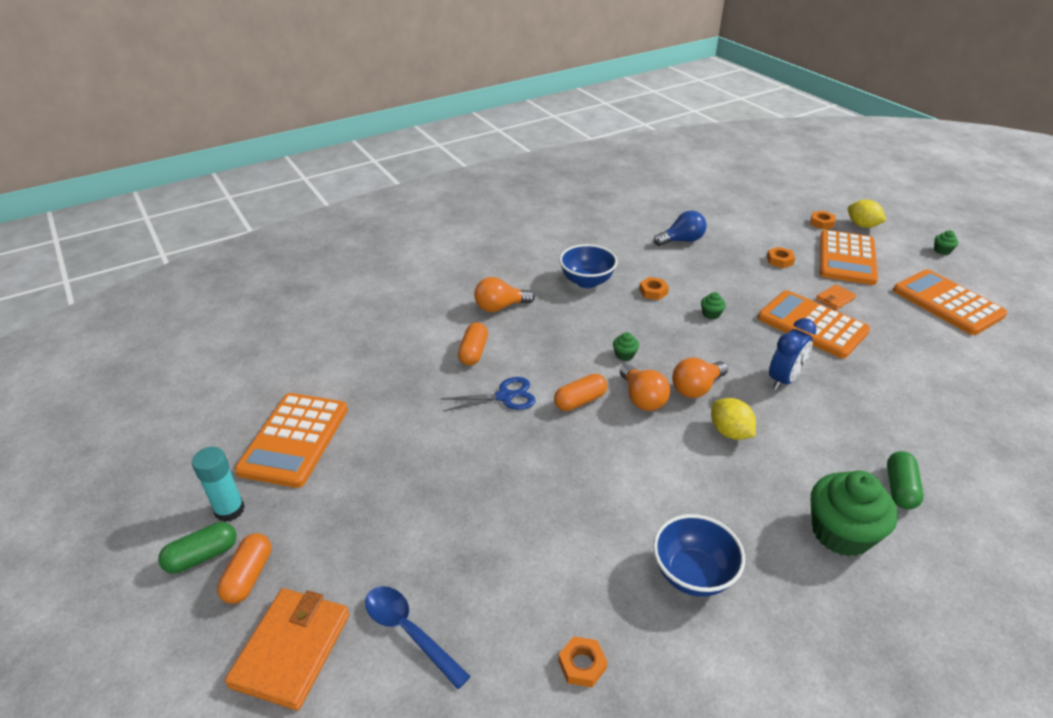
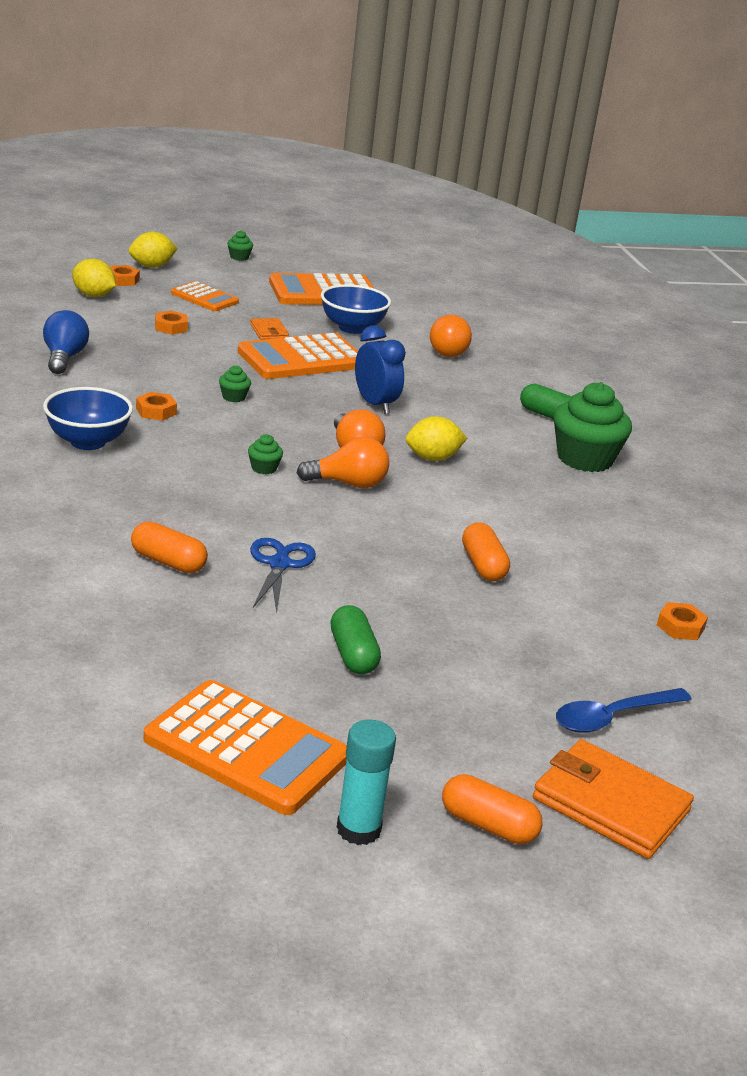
camera: 75 degrees left, 10 degrees down
(202, 556) = (435, 864): green capsule -> green capsule (353, 654)
(500, 307) = (82, 515): orange light bulb -> orange light bulb (447, 351)
(580, 401) = (325, 520): orange capsule -> orange capsule (483, 565)
(692, 574) = (601, 540): blue bowl -> blue bowl (352, 328)
(782, 221) = (93, 295): none -> yellow lemon
(847, 258) = (204, 298): orange calculator -> orange calculator, size x0.57

